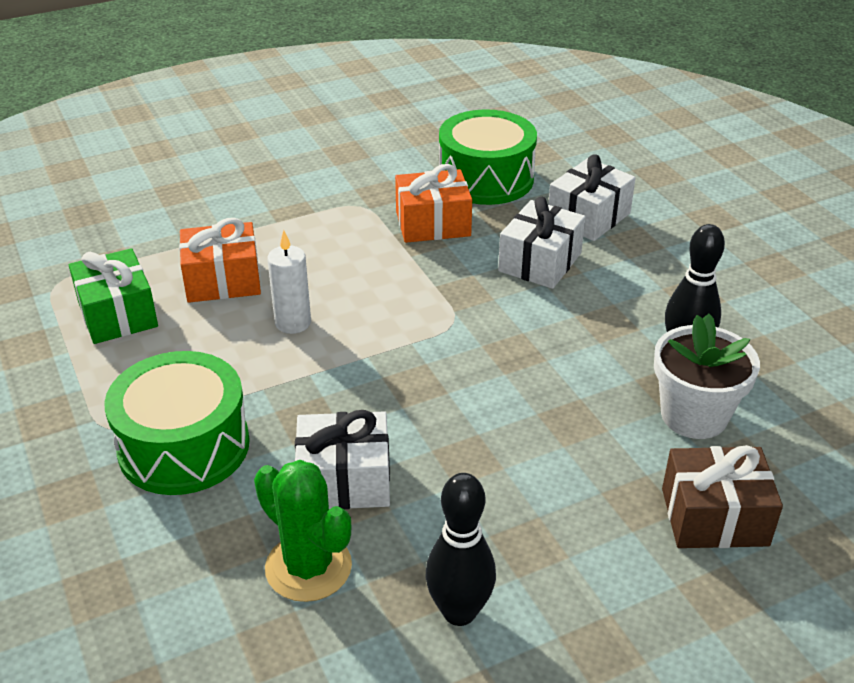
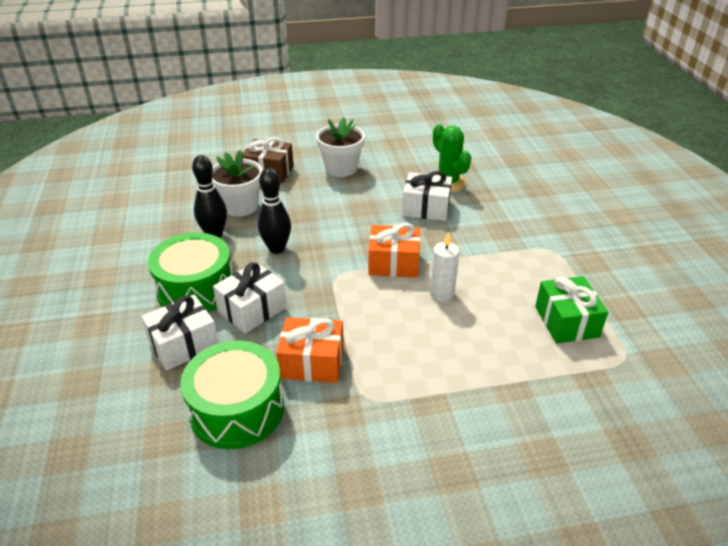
camera: 165 degrees left, 0 degrees up
(184, 446) = (507, 234): green drum -> green drum (196, 289)
(223, 280) = (491, 337): orange gift -> orange gift (394, 263)
(459, 612) = (390, 162): black bowling pin -> black bowling pin (277, 248)
(566, 563) = (341, 168): none -> white flower pot

